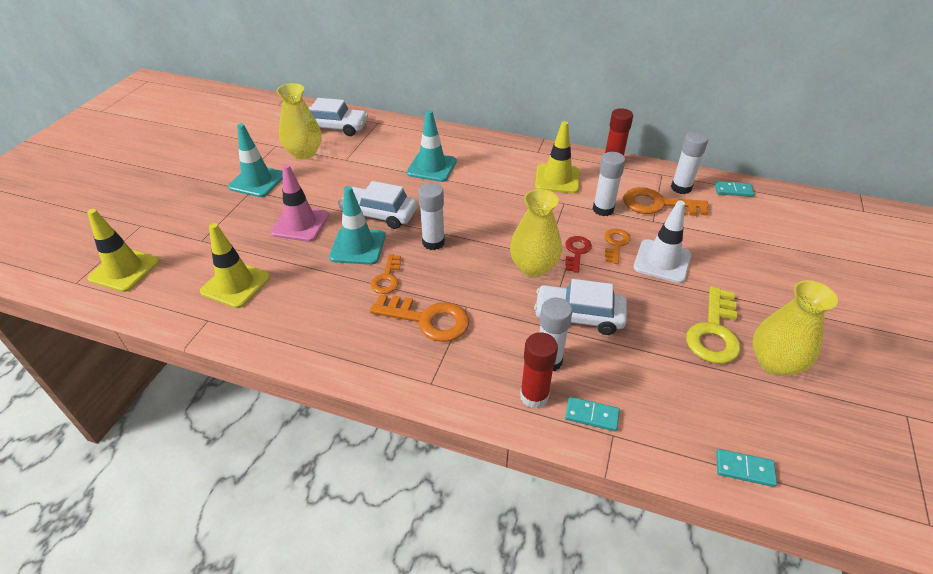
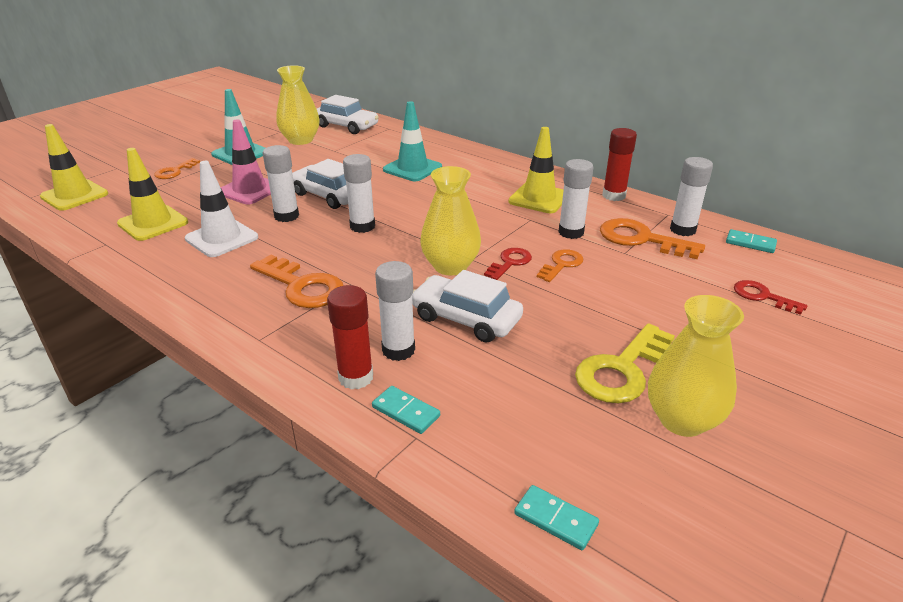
camera: 20 degrees right, 10 degrees down
(358, 246) = (286, 216): turquoise traffic cone -> white glue stick
(387, 278) = (292, 245): orange key -> orange key (174, 171)
(662, 261) = (606, 290): white traffic cone -> white traffic cone (222, 238)
(766, 239) = (762, 296): none -> red key

